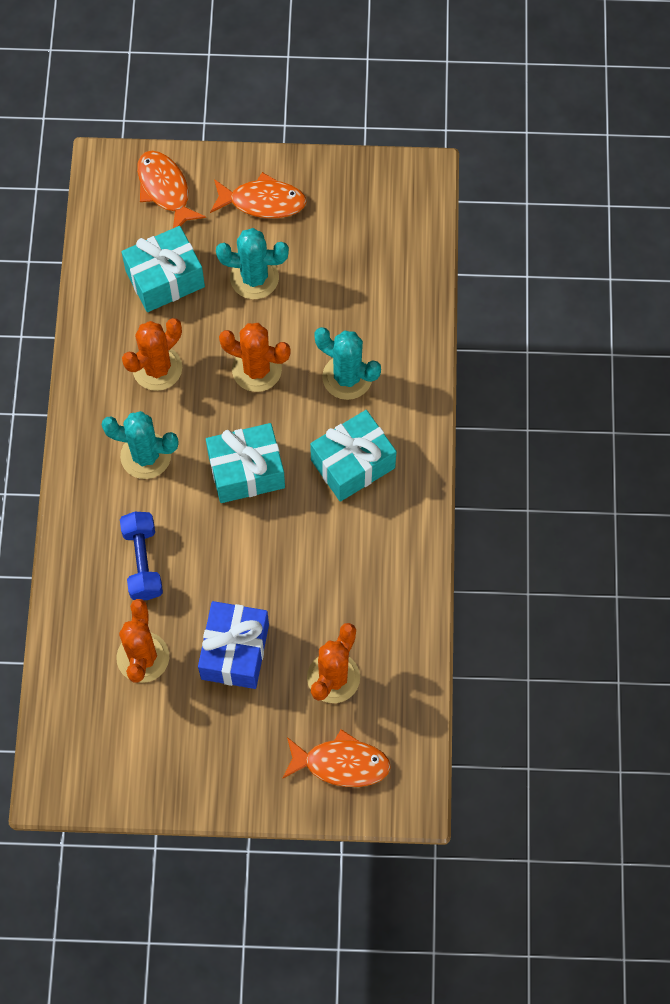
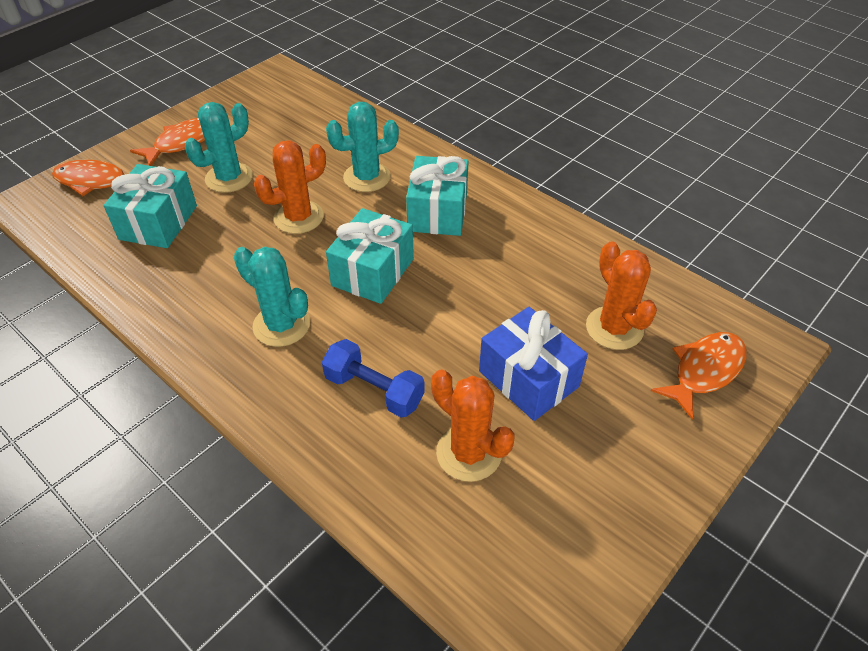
camera: 50 degrees left, 20 degrees down
(145, 456) = (281, 325): turquoise cactus -> turquoise cactus turned 75 degrees clockwise
(157, 368) = (219, 271): orange cactus -> none

